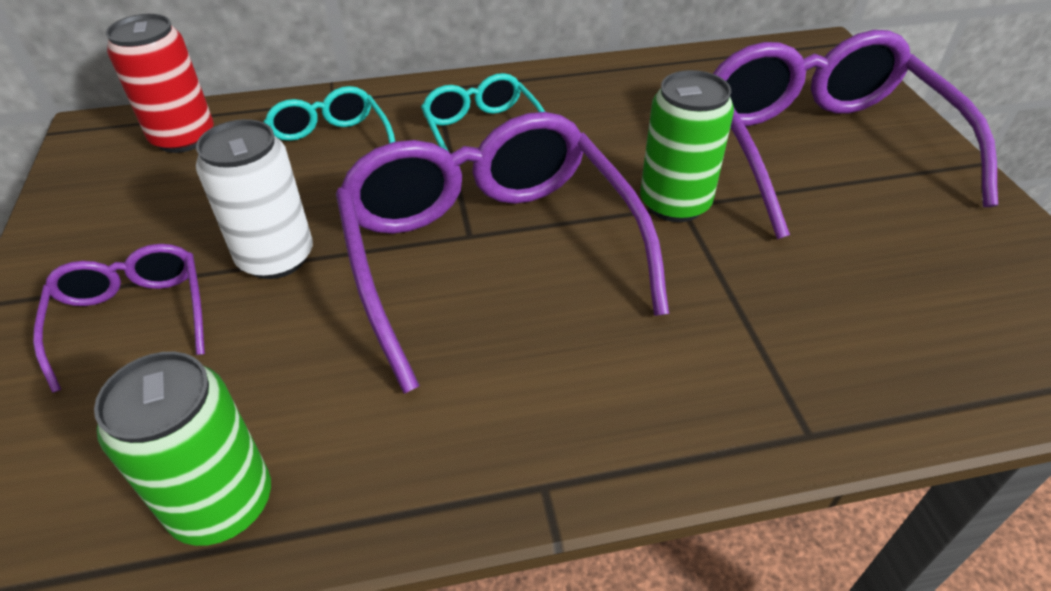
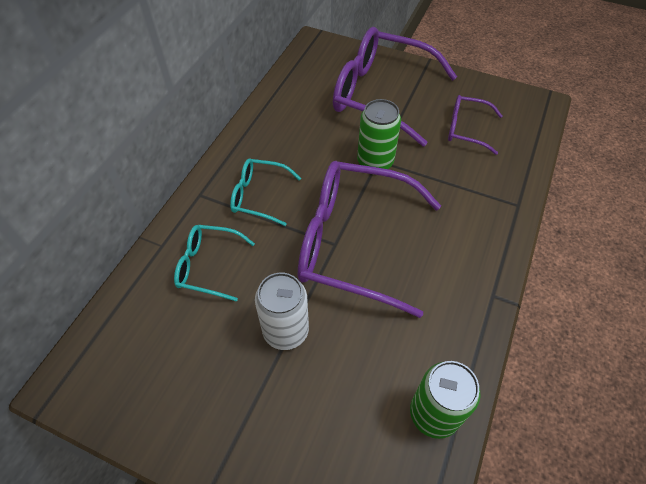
camera: 55 degrees left, 10 degrees up
(132, 319) = (282, 416): purple glasses -> purple glasses (467, 129)
(183, 138) = (126, 336): red can -> none

